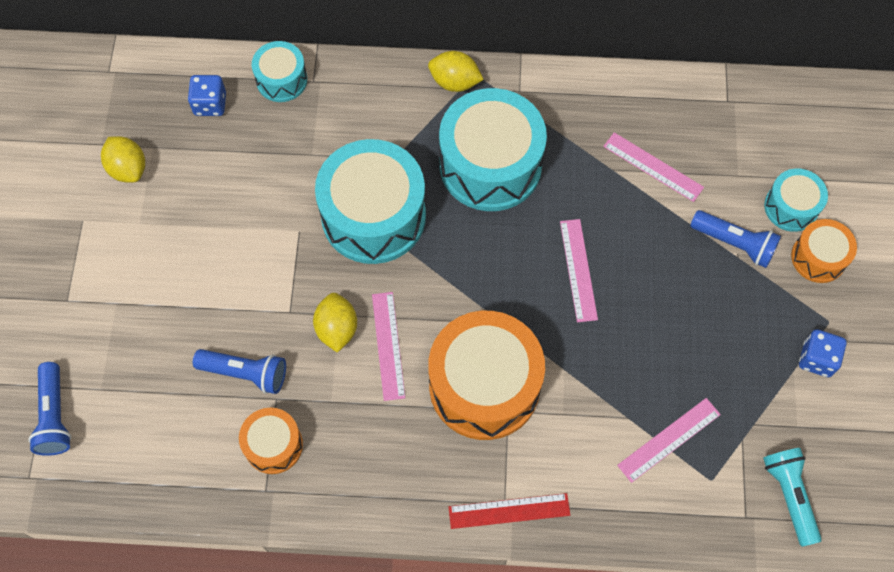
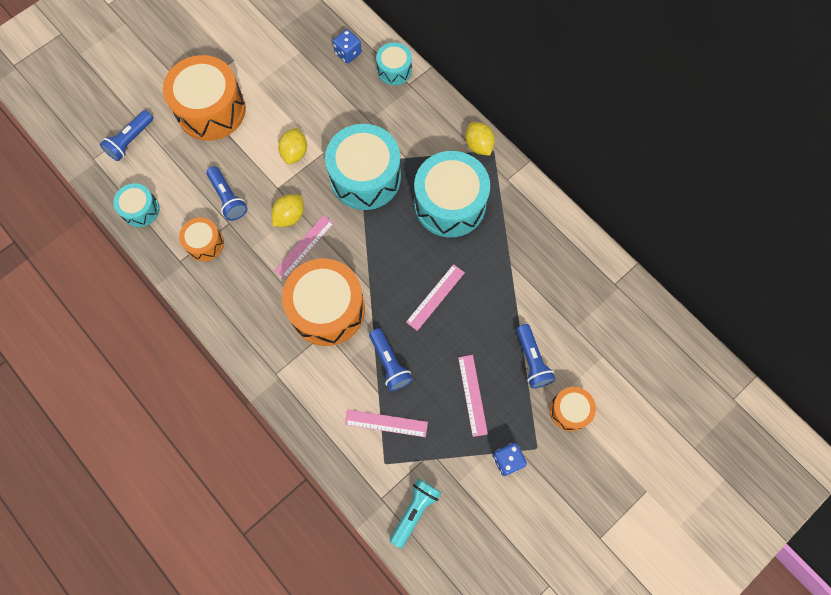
camera: 45 degrees right, 5 degrees up
(116, 297) = (211, 110): none -> orange drum
(128, 169) = (278, 52): yellow lemon -> yellow lemon (295, 153)
(509, 511) = (274, 379): red ruler -> none
(607, 378) = (389, 363): none -> blue flashlight
(653, 167) = (533, 281): pink ruler -> pink ruler (472, 395)
(791, 207) = (585, 371): turquoise drum -> turquoise drum (141, 210)

